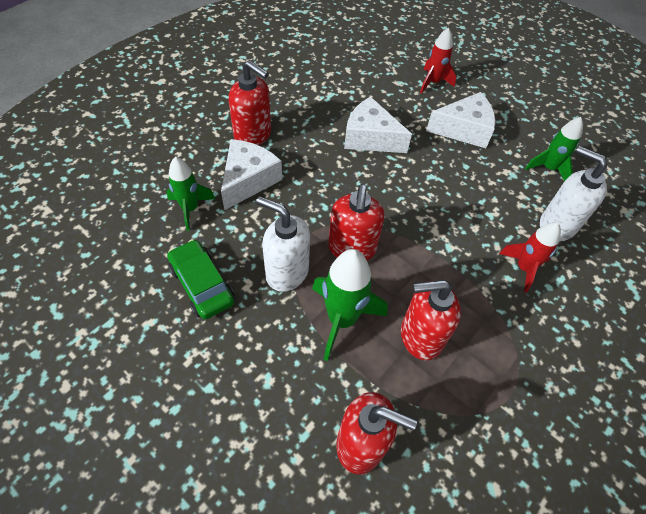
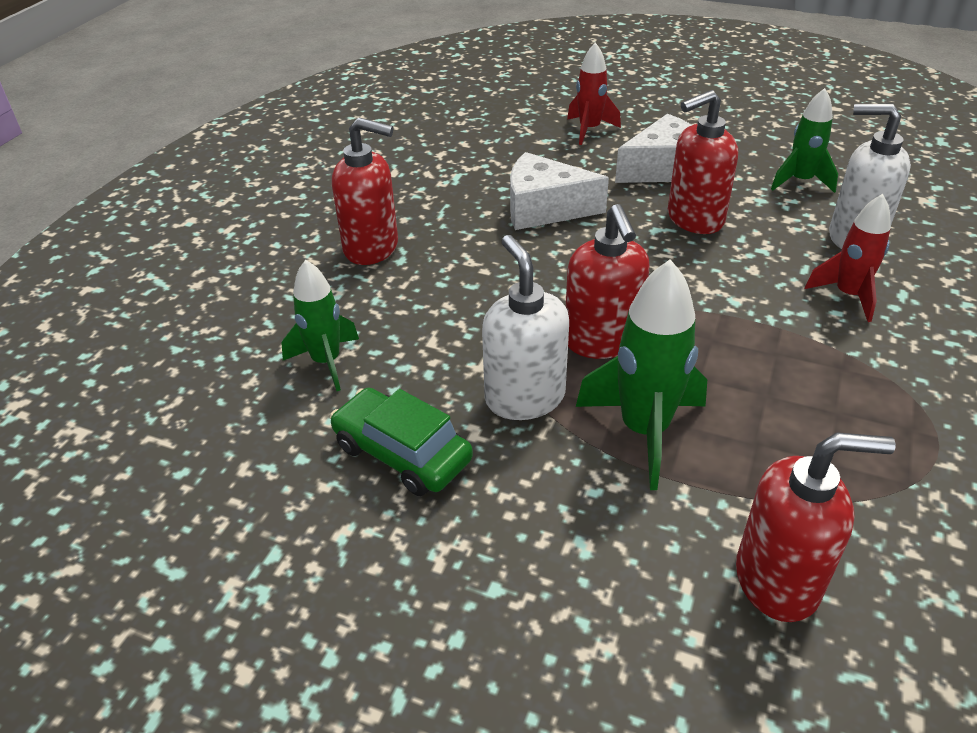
camera: 15 degrees left, 15 degrees down
(248, 180) = (397, 303): white cheese -> none
(286, 272) = (524, 397): white soap dispenser -> white soap dispenser turned 60 degrees clockwise
(420, 336) = (768, 416): red soap dispenser -> red soap dispenser (694, 219)

